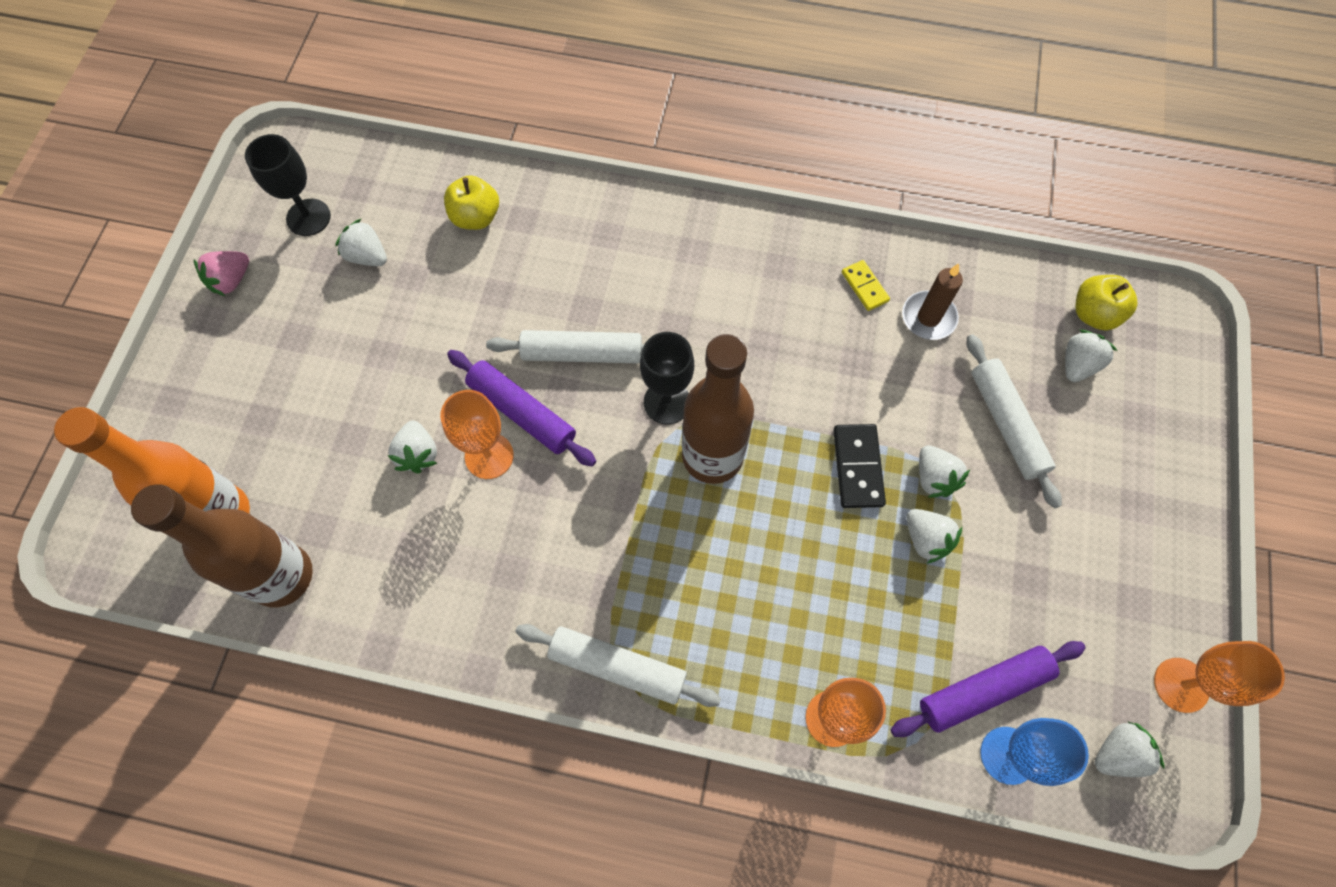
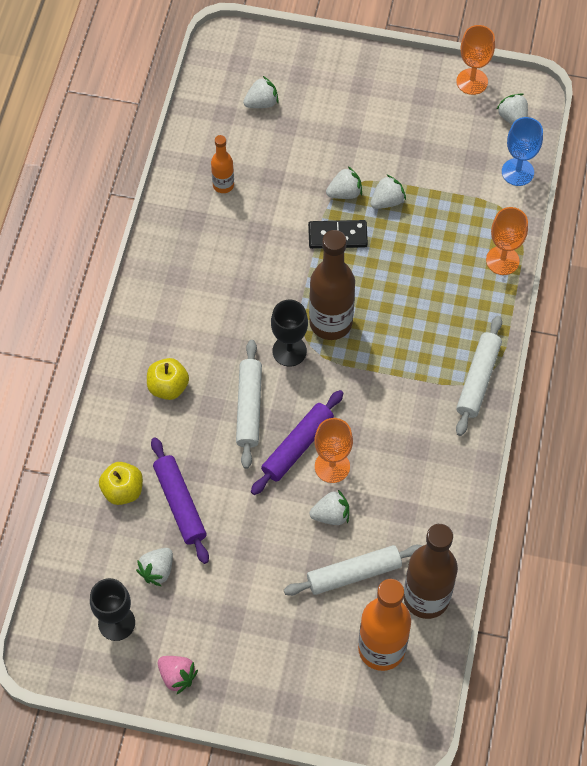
camera: 90 degrees left, 5 degrees down
(865, 287) = (197, 222): yellow domino -> none
(928, 317) = (223, 185): brown candle -> orange bottle
(983, 690) = (481, 180): purple rolling pin -> purple rolling pin (180, 503)
(1006, 424) = (305, 148): white rolling pin -> white rolling pin (354, 574)
(1077, 365) = (261, 103): white strawberry -> white strawberry turned 120 degrees clockwise
(1094, 314) = (223, 88): yellow apple -> yellow apple (168, 387)

